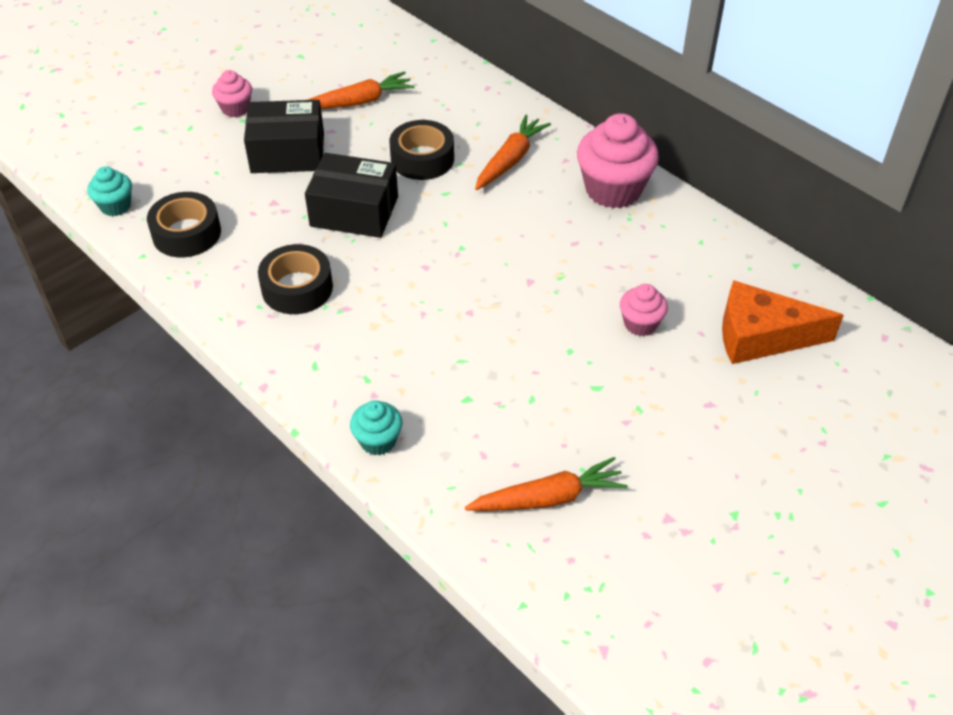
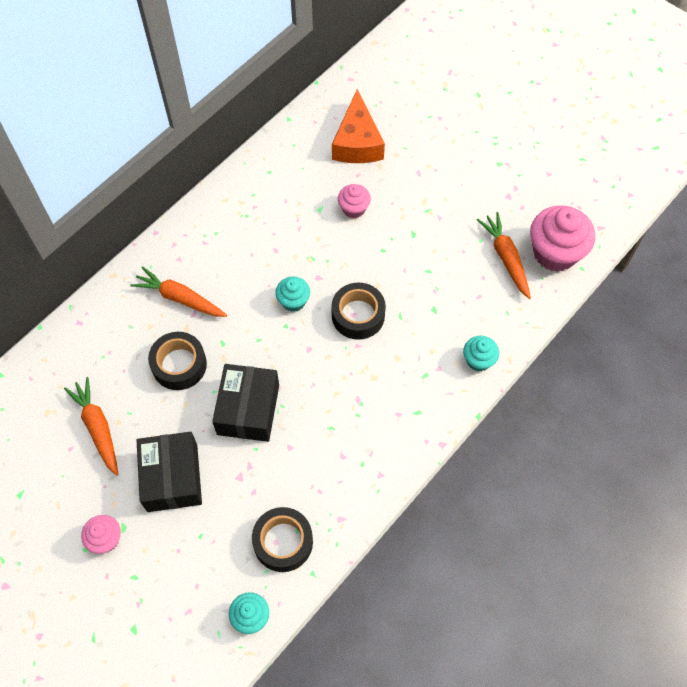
camera: 95 degrees left, 15 degrees up
(297, 288) = (340, 438): black tape -> black tape (358, 315)
(496, 256) = (293, 301): none -> turquoise cupcake
(613, 190) = (215, 226): pink cupcake -> pink cupcake (555, 253)

